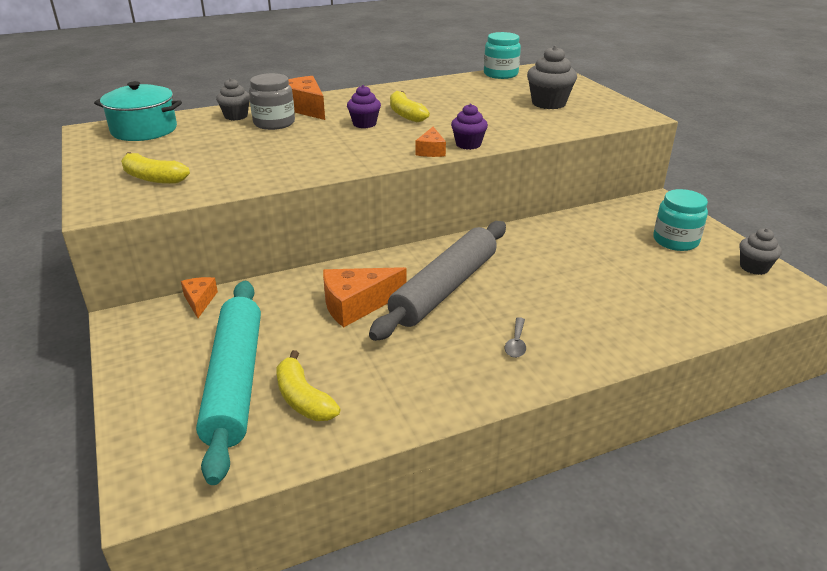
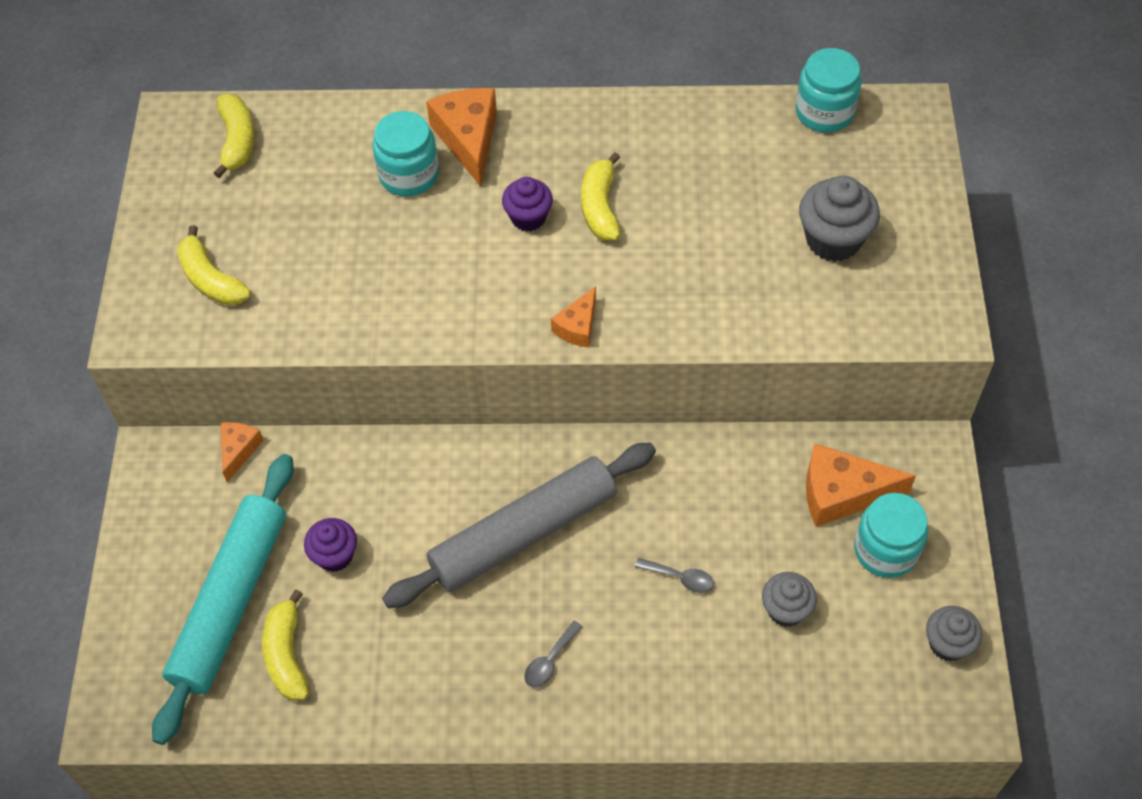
camera: 25 degrees right, 25 degrees up
(144, 130) = (237, 141): turquoise pot -> yellow banana
(236, 116) = (366, 136): grey cupcake -> grey cupcake (786, 610)
(274, 123) = (409, 175): grey jar -> turquoise jar
(356, 305) = (407, 524): orange cheese -> orange cheese (842, 493)
(468, 144) = (637, 326): purple cupcake -> purple cupcake (335, 555)
(567, 282) = (680, 578): none -> grey spoon

